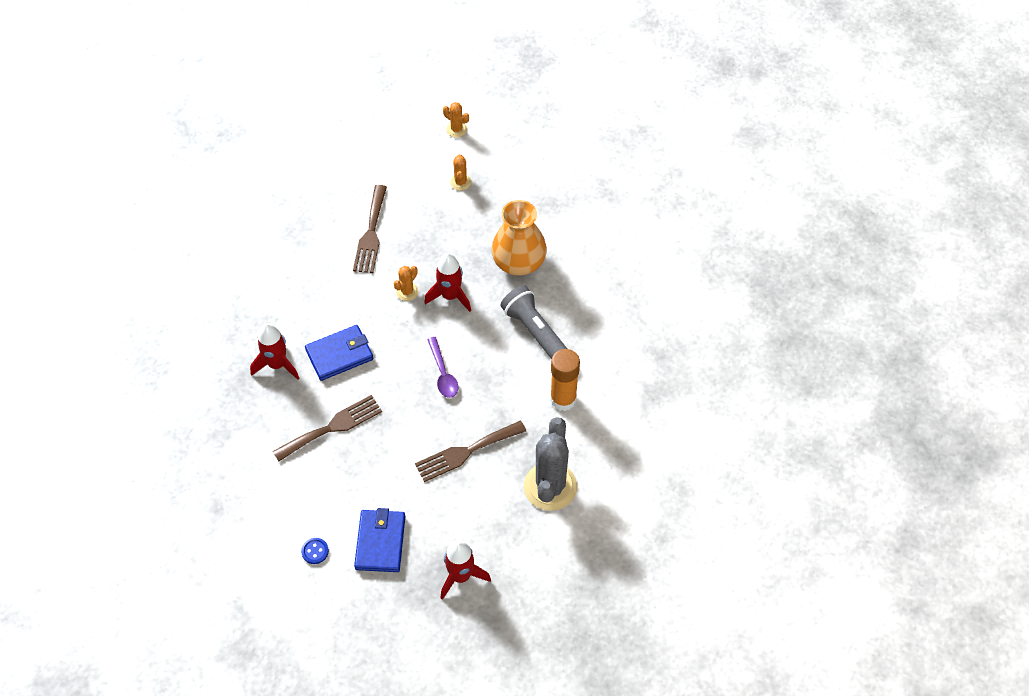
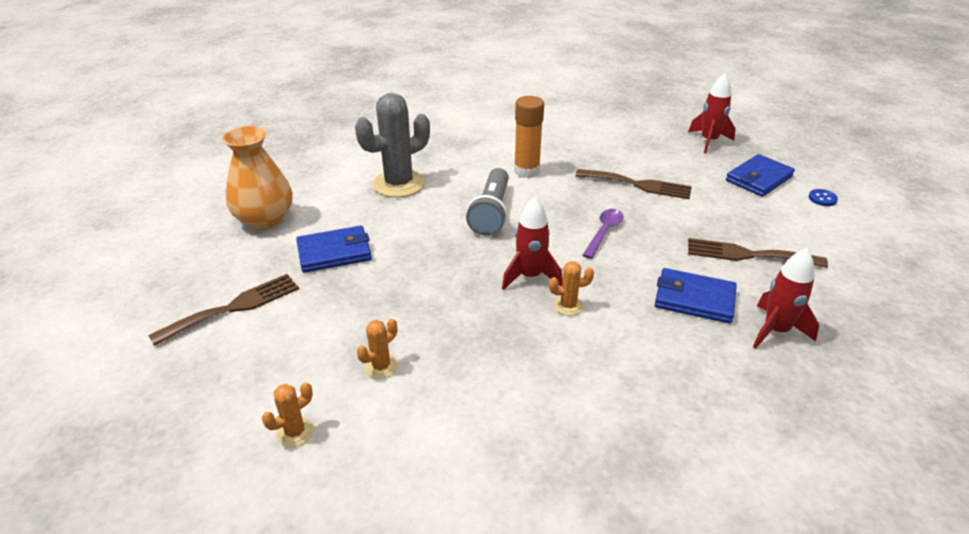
camera: 135 degrees left, 20 degrees down
(371, 233) = (546, 386): brown fork -> brown fork (234, 307)
(456, 129) = (295, 432): orange cactus -> orange cactus turned 60 degrees clockwise
(519, 262) = (434, 261): orange vase -> orange vase (265, 219)
(550, 486) = (595, 144): grey cactus -> grey cactus (399, 184)
(583, 222) = (334, 252): none -> blue wallet

